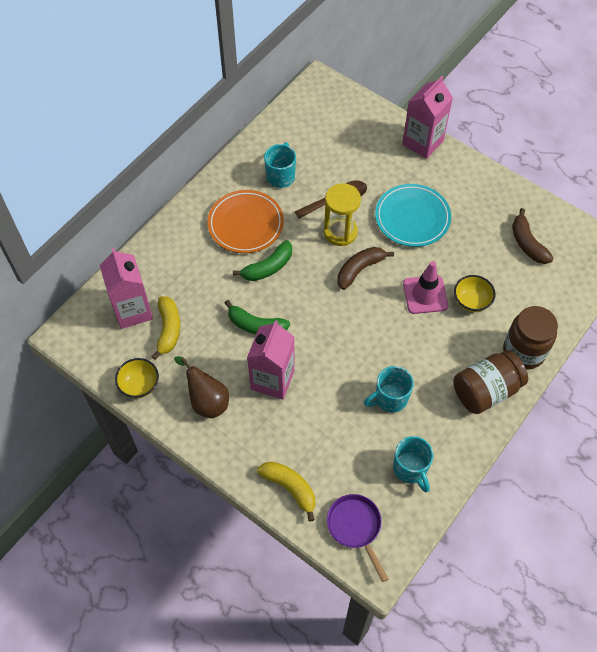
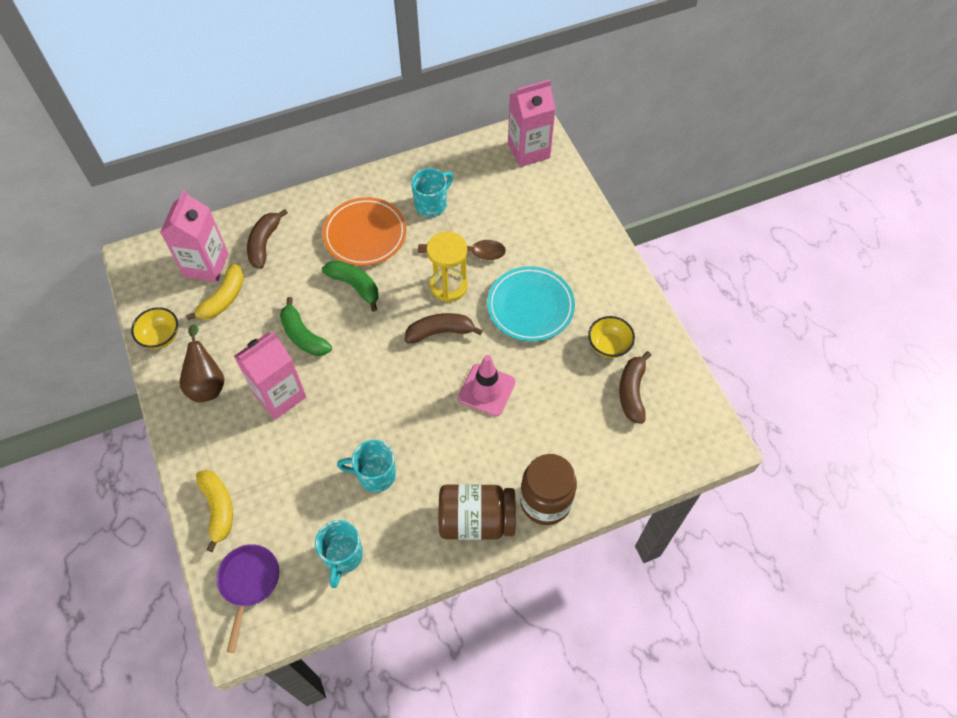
camera: 30 degrees right, 0 degrees up
(168, 270) = (264, 243): none -> brown banana
(268, 267) = (355, 286): green banana -> green banana turned 135 degrees counterclockwise
(422, 142) = (597, 236): pink carton -> pink carton (528, 151)
(471, 301) = (529, 421): yellow bowl -> yellow bowl (609, 346)

